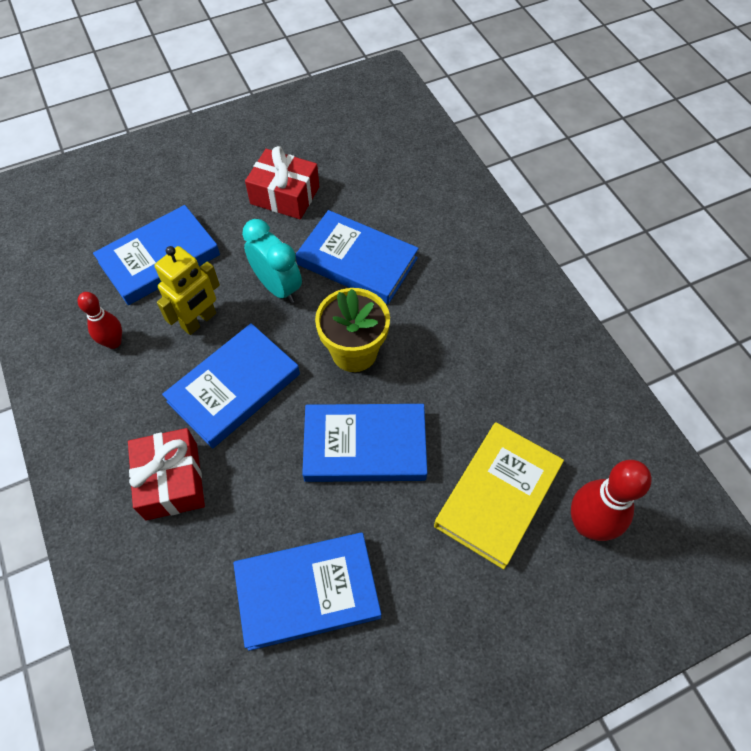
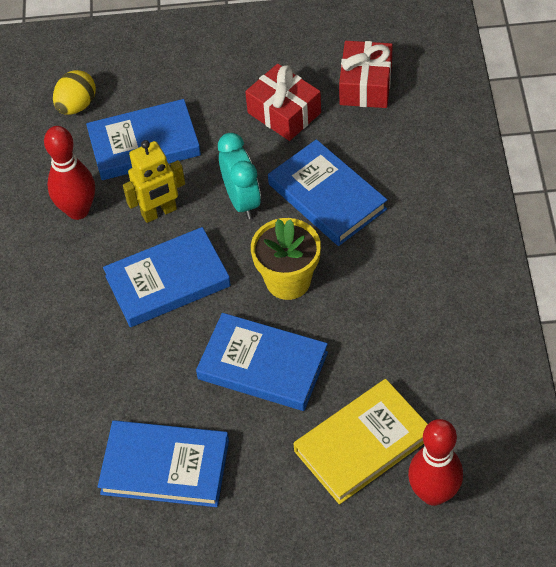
camera: 25 degrees right, 5 degrees down
(77, 239) = (77, 105): none -> yellow egg
(113, 342) = (78, 210): red bowling pin -> red bowling pin, size x1.61
(172, 481) = (86, 344): red gift -> red gift (365, 85)

